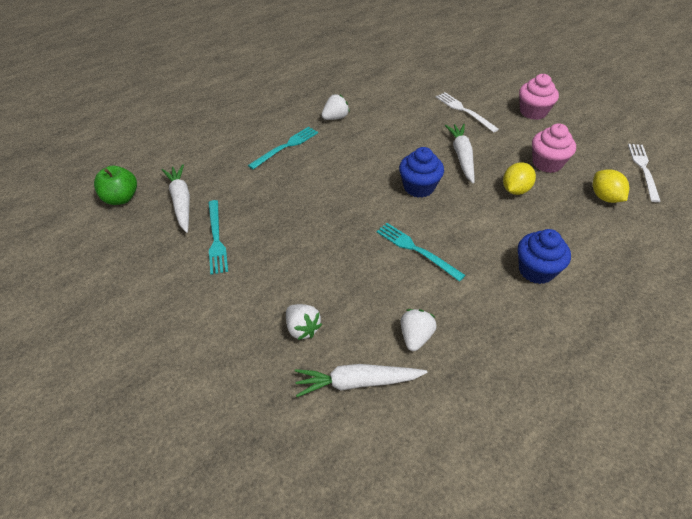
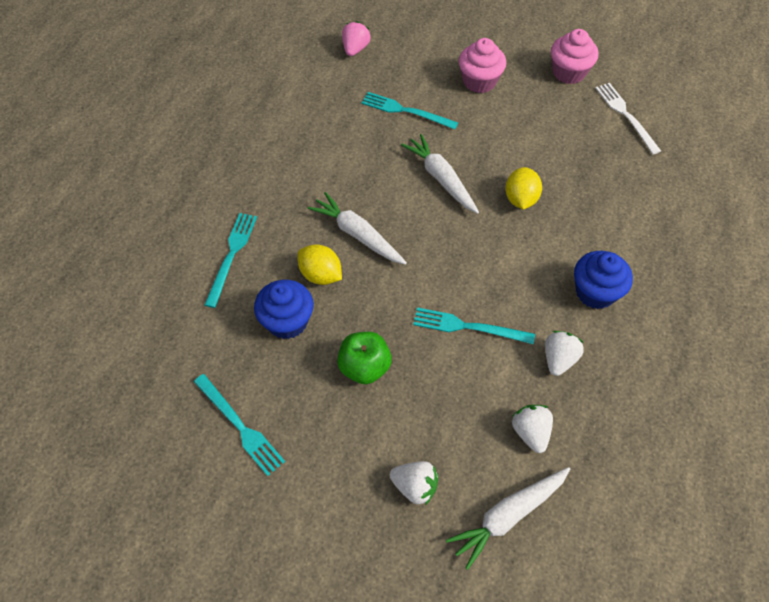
camera: 30 degrees left, 10 degrees up
(121, 198) = (73, 431): green apple -> green apple (364, 367)
(181, 202) = (158, 397): white carrot -> white carrot (358, 234)
(335, 117) = (263, 184): white strawberry -> white strawberry (558, 359)
(419, 187) = (421, 242): blue cupcake -> blue cupcake (287, 321)
(453, 68) = (355, 49): none -> pink strawberry
(464, 111) = (405, 111): white fork -> turquoise fork
(547, 163) = (532, 148): pink cupcake -> pink cupcake (568, 73)
(605, 197) = (609, 169): yellow lemon -> yellow lemon (321, 275)

